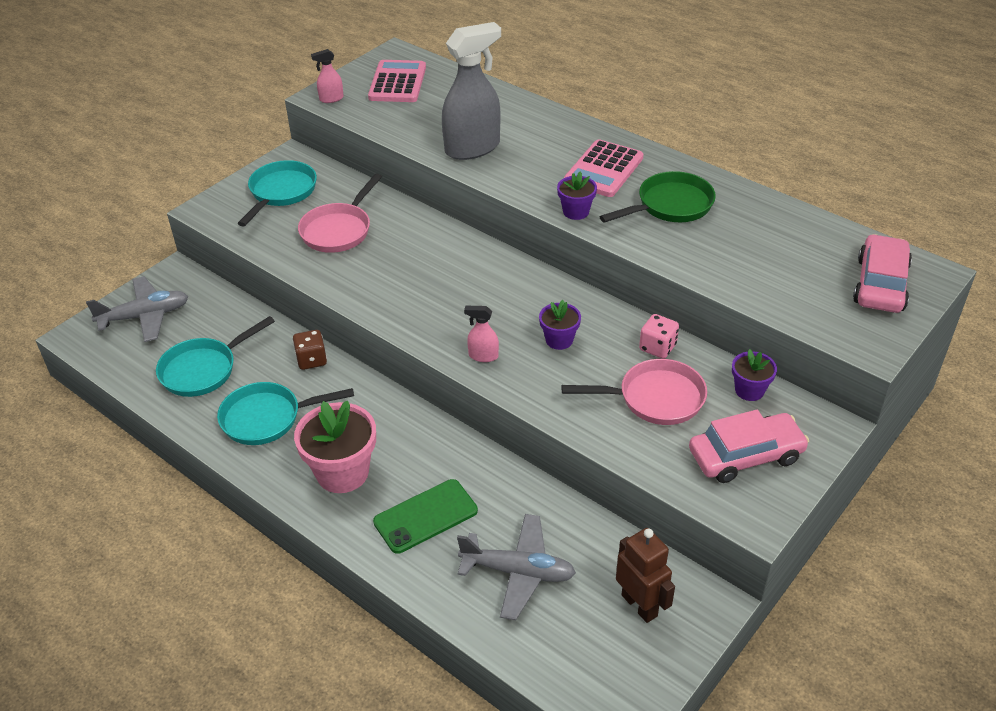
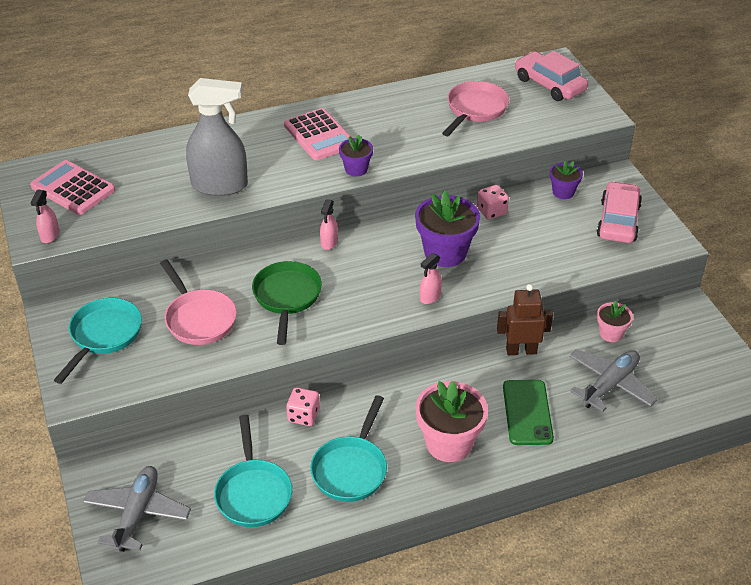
camera: 60 degrees left, 0 degrees up
(281, 192) = (104, 335): turquoise pan -> turquoise pan turned 60 degrees clockwise
(311, 360) = (303, 415): brown dice -> pink dice
(473, 148) = (220, 185): grey spray bottle -> grey spray bottle turned 90 degrees clockwise
(502, 259) = (329, 243): none -> pink spray bottle
(559, 340) = (445, 253): purple flower pot -> purple flower pot, size x1.83
(601, 543) = (611, 333): none -> pink flower pot
(640, 605) = (672, 339): brown robot -> brown robot (521, 350)
(655, 398) = (539, 235): pink pan -> pink pan (475, 109)
(670, 205) = (392, 125): green pan -> green pan (287, 297)

